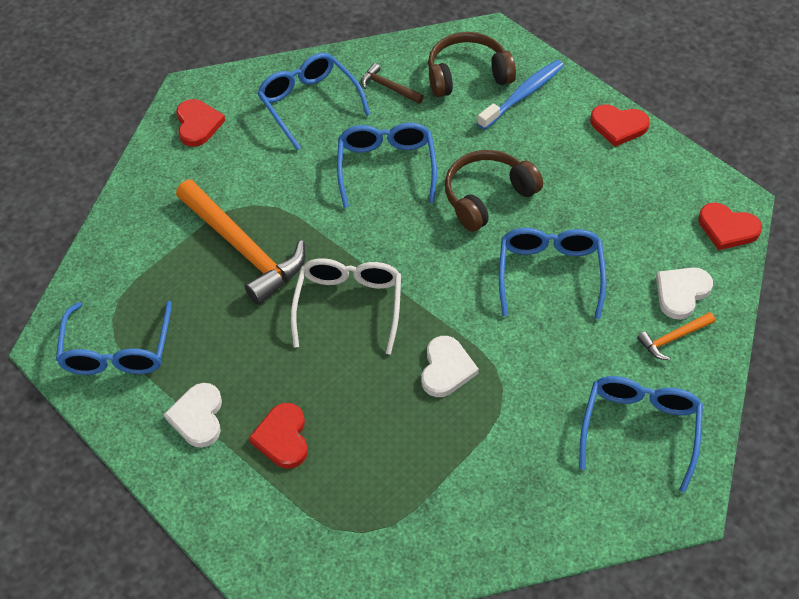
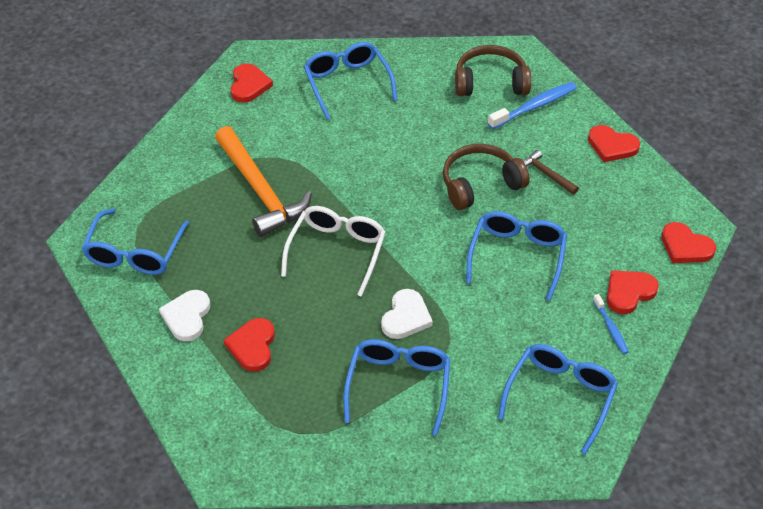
camera: 10 degrees right, 5 degrees down
(386, 167) = (399, 146): blue glasses -> blue glasses (398, 385)
(388, 87) = (419, 81): brown hammer -> brown hammer (547, 174)
(673, 338) = (610, 328): orange hammer -> blue toothbrush
(681, 293) = (629, 292): white heart -> red heart

